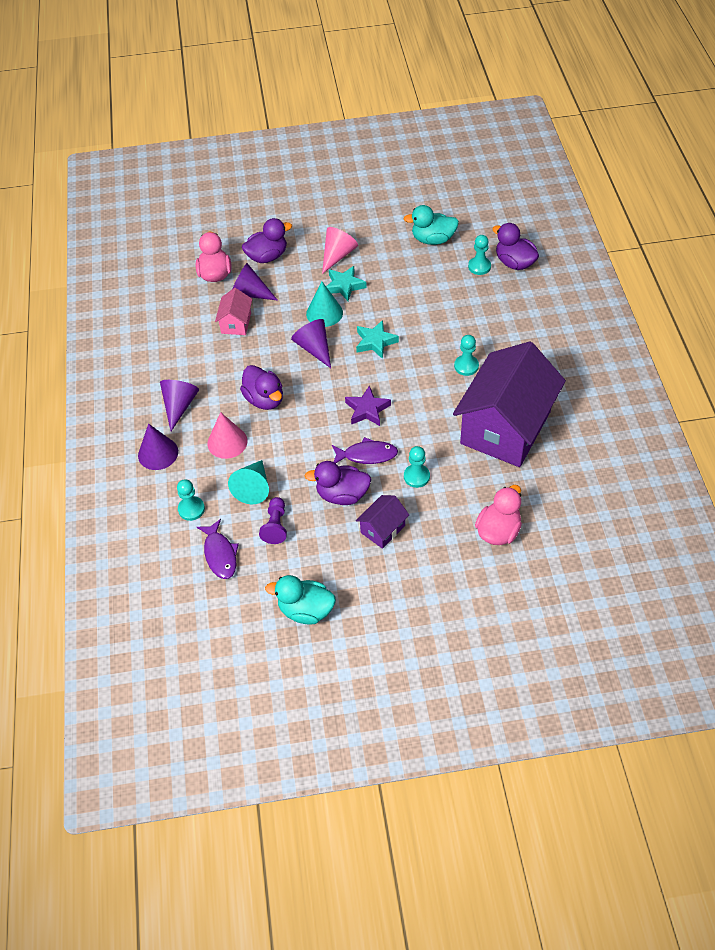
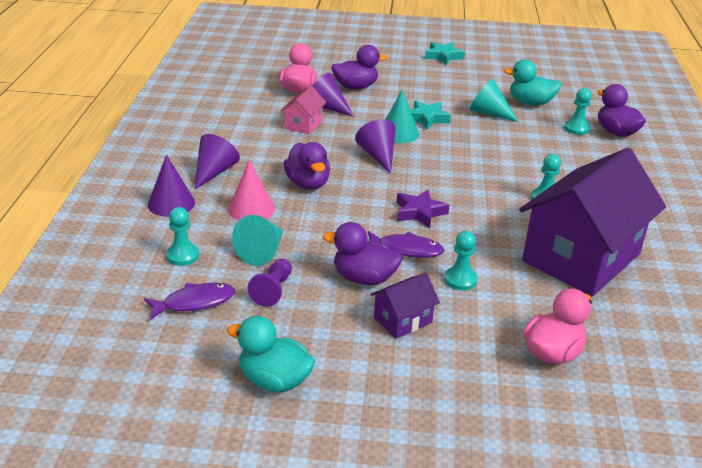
camera: 10 degrees right, 20 degrees down
(220, 554) = (194, 302): purple fish -> purple fish turned 105 degrees counterclockwise
(337, 255) = (427, 97): pink cone -> none
(375, 342) = (446, 163): turquoise star -> turquoise star (443, 56)
(398, 264) = (489, 113): none -> turquoise cone

